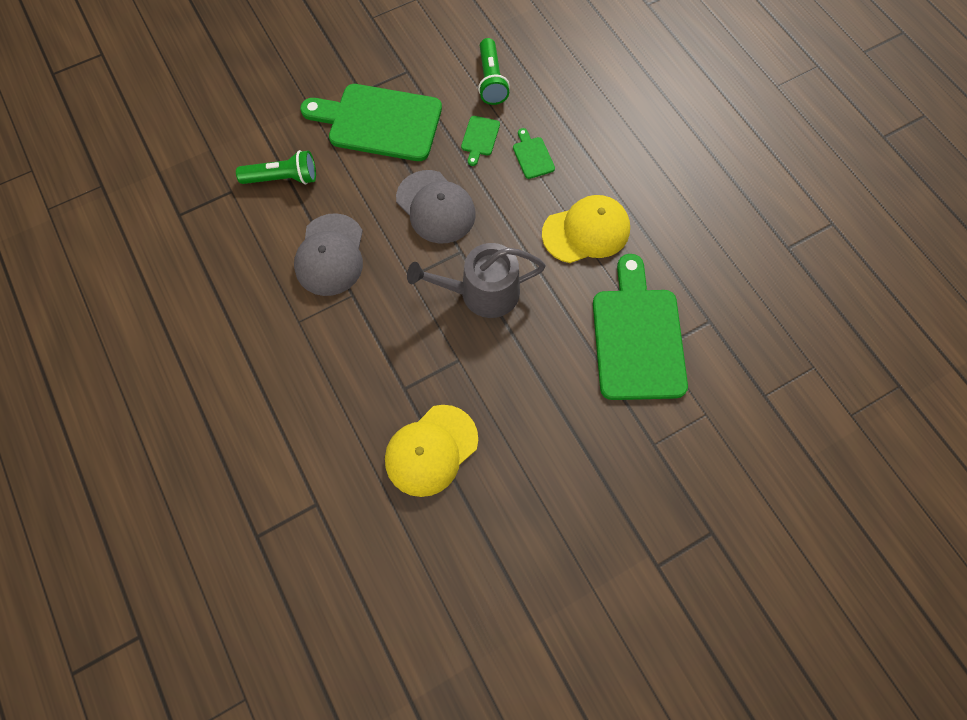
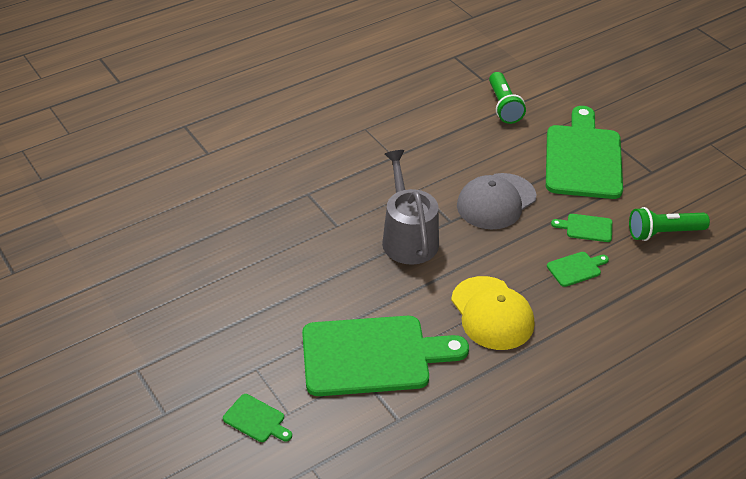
camera: 85 degrees right, 25 degrees down
(330, 255) = (431, 140): grey cap -> none
(431, 450) = (251, 213): yellow cap -> none
(715, 444) = (256, 420): none -> green cutting board

